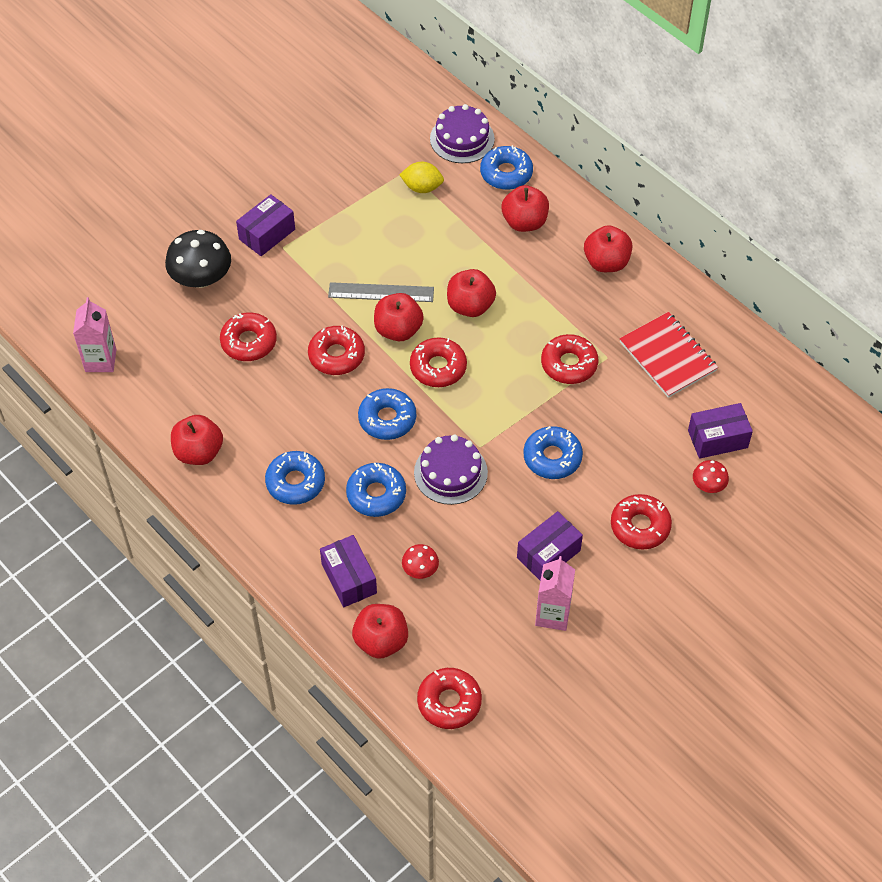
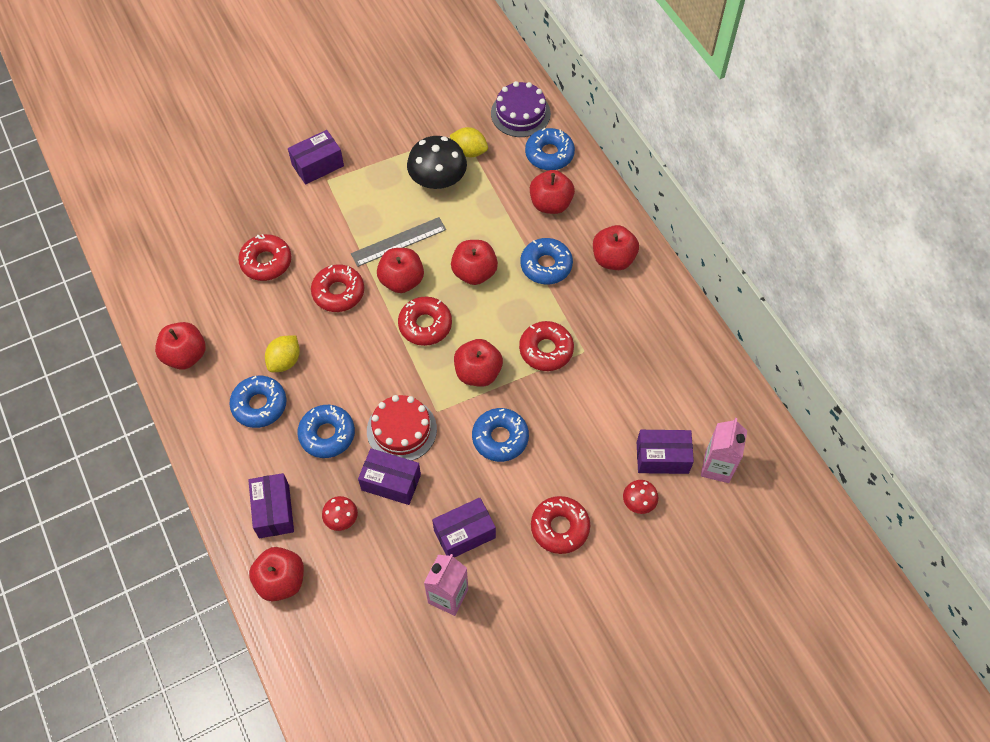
camera: 15 degrees right, 5 degrees up
(100, 360) = (133, 249): pink carton -> pink carton (717, 467)
(201, 278) = (246, 193): black mushroom -> black mushroom (438, 180)
(306, 434) = (285, 361): none -> yellow lemon
(381, 292) = (398, 242): grey ruler -> grey ruler turned 45 degrees counterclockwise
(387, 419) = (362, 364): blue donut -> blue donut (546, 265)
(449, 702) = (322, 659): red donut -> none
(450, 472) = (401, 430): purple cake -> red cake
(458, 524) = (391, 482): none -> purple box
(508, 401) = (478, 373): none -> red apple
(668, 356) = (641, 364): red notebook -> none

